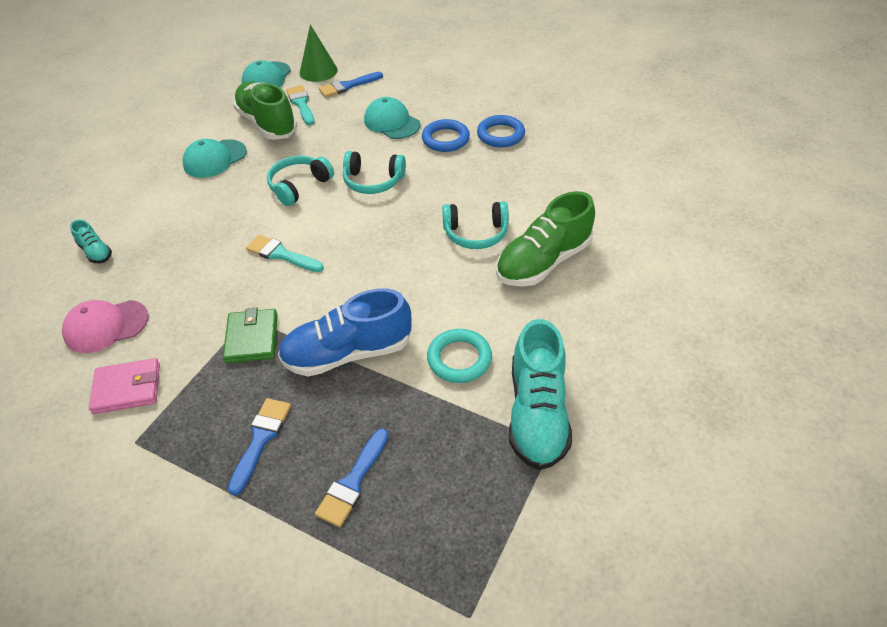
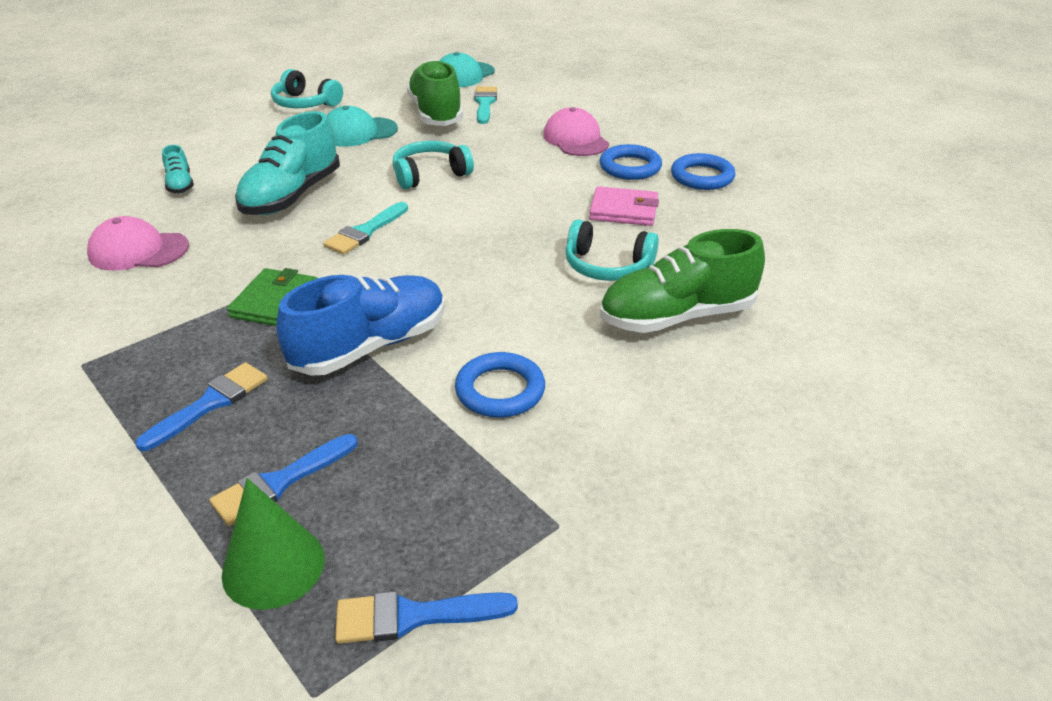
camera: 20 degrees right, 10 degrees down
(127, 388) = (114, 312): pink wallet -> pink wallet (623, 210)
(281, 254) = (365, 232): turquoise brush -> turquoise brush turned 105 degrees counterclockwise
(318, 71) = (524, 79): green cone -> green cone (273, 566)
(347, 86) = (547, 98): blue brush -> blue brush (413, 616)
(348, 353) = (370, 346): blue shoe -> blue shoe turned 135 degrees clockwise
(373, 181) = (516, 188): turquoise headphones -> turquoise headphones (305, 103)
(391, 122) = (575, 139): turquoise cap -> pink cap
(459, 359) = (500, 390): turquoise ring -> blue ring
(537, 413) = (563, 481): turquoise shoe -> turquoise shoe (292, 196)

